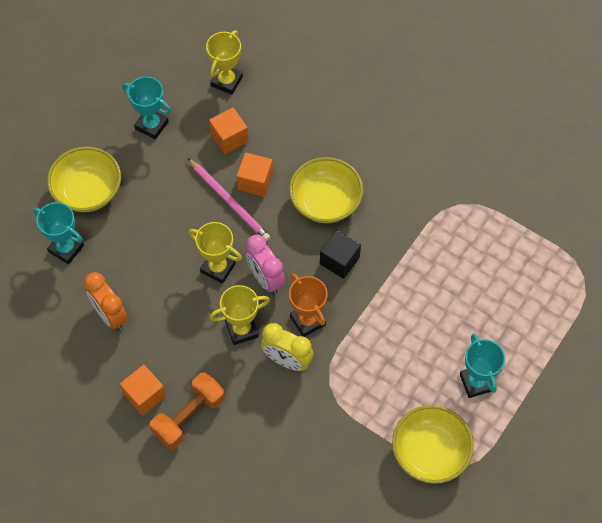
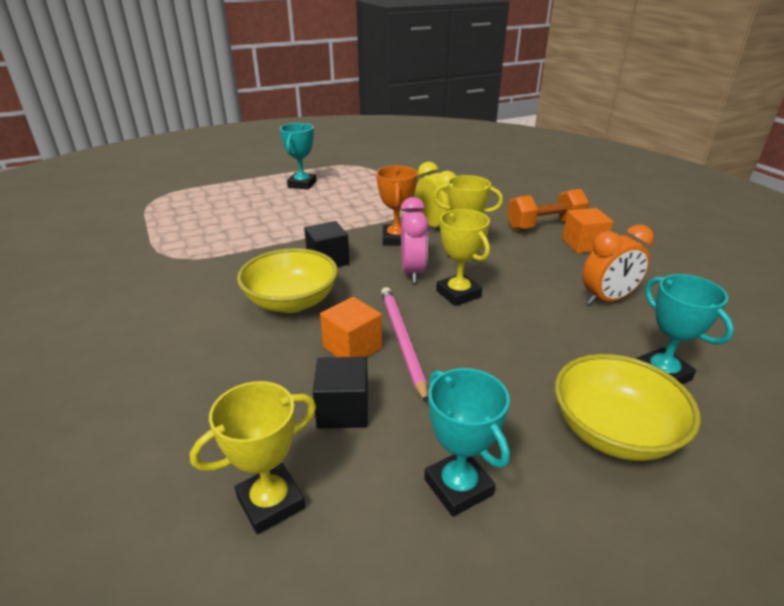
camera: 150 degrees left, 30 degrees down
(110, 315) = (607, 299): orange clock -> orange clock turned 75 degrees clockwise
(229, 138) = (343, 410): orange cube -> black cube
(430, 452) = (369, 173): yellow bowl -> none

